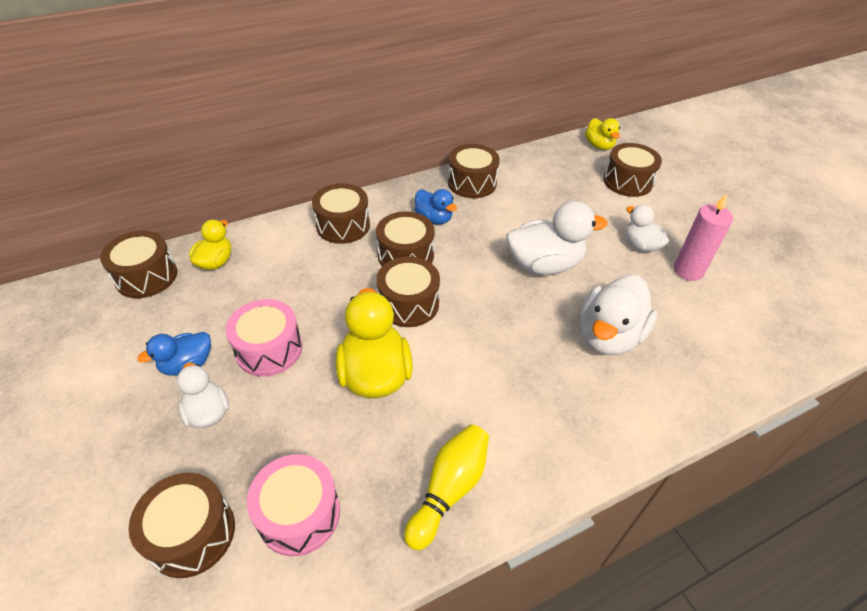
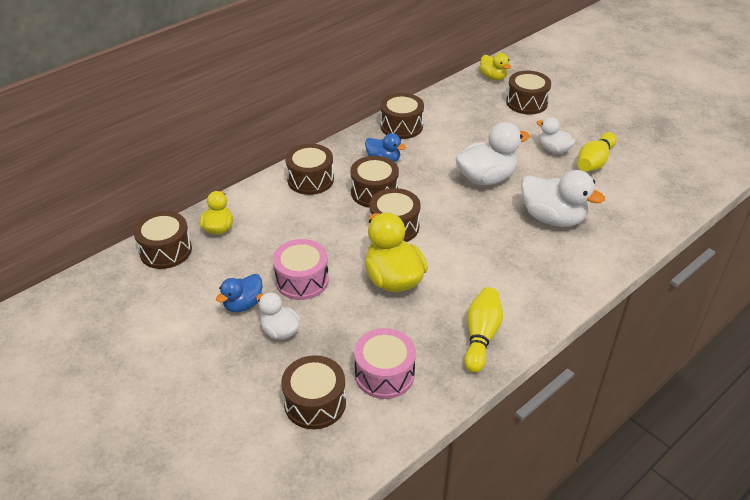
camera: 15 degrees left, 5 degrees down
(608, 336) = (552, 218): white duck -> white duck turned 75 degrees counterclockwise
(688, 271) = (594, 162): pink candle -> yellow bowling pin

